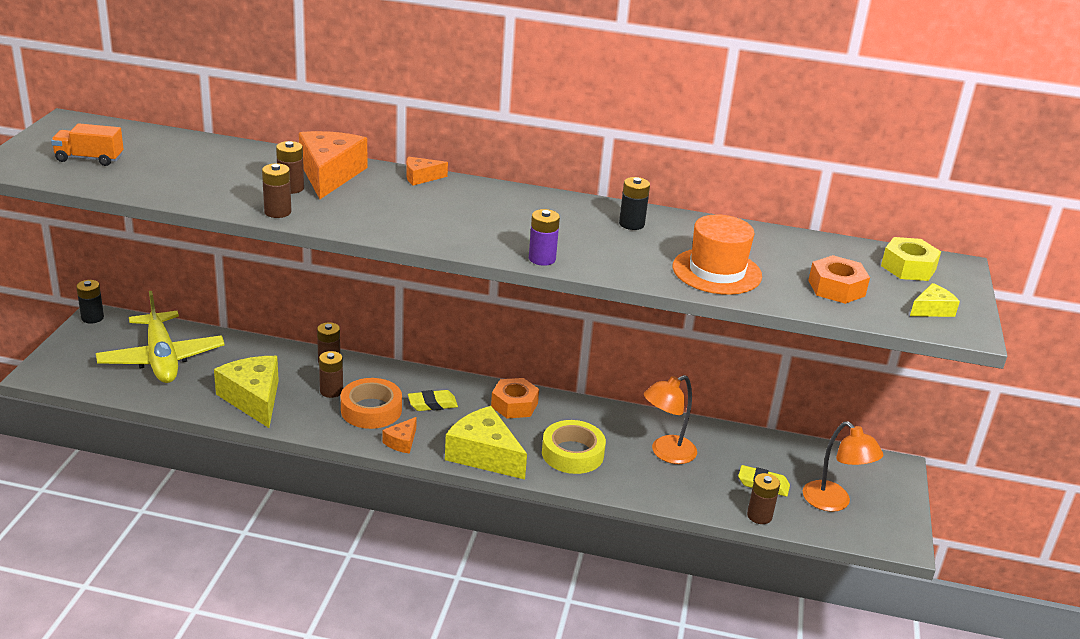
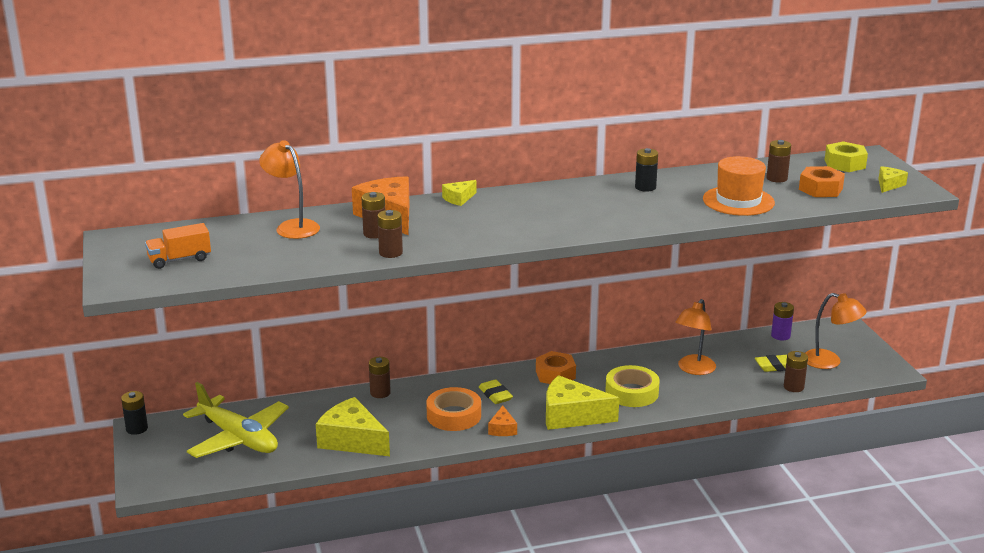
camera: 25 degrees left, 5 degrees down
(229, 157) = (292, 226): none -> orange lamp
(331, 391) = (407, 413): brown battery -> brown battery (776, 178)
(421, 177) = (459, 199): orange cheese -> yellow cheese
(432, 404) = (495, 395): yellow eraser -> yellow eraser turned 75 degrees counterclockwise
(542, 259) = (619, 227): purple battery -> purple battery (780, 336)

